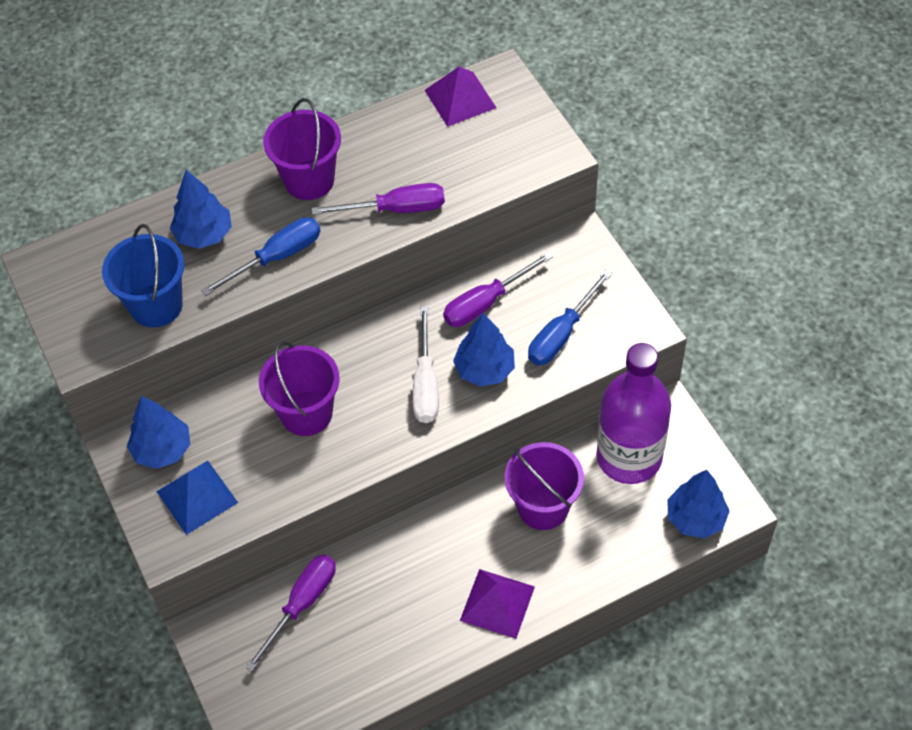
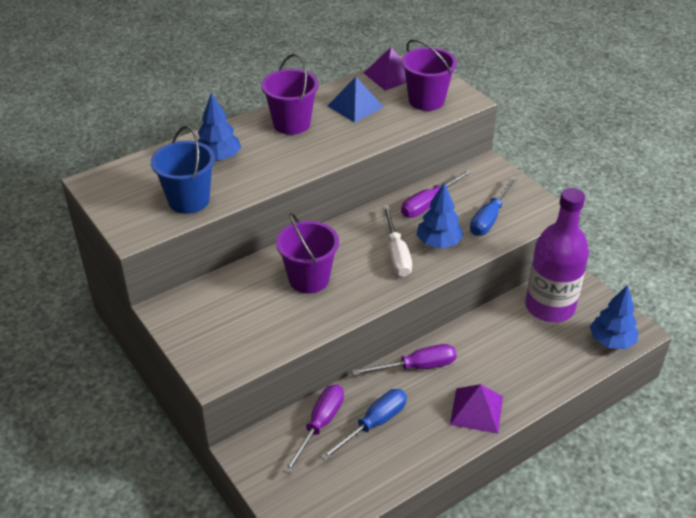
camera: 10 degrees left, 15 degrees down
(162, 449) = (198, 310): blue tree -> none
(197, 497) = (231, 339): blue pyramid -> blue pyramid (355, 106)
(277, 257) = (277, 167): blue screwdriver -> blue screwdriver (374, 424)
(396, 209) = (359, 135): purple screwdriver -> purple screwdriver (417, 367)
(543, 507) = (494, 343): purple bucket -> purple bucket (426, 100)

